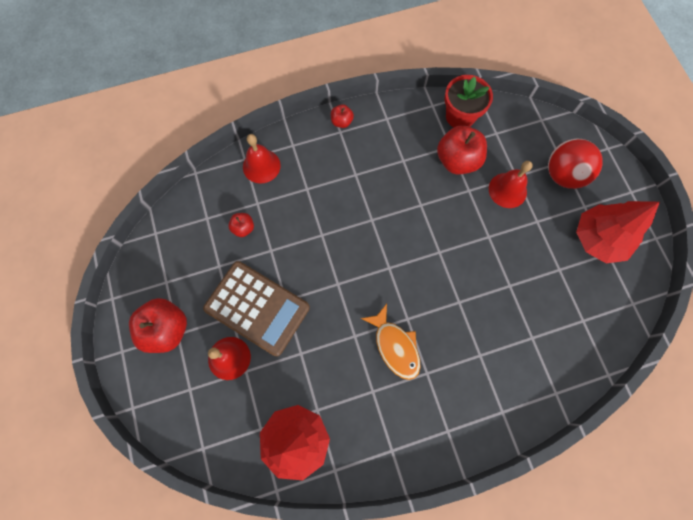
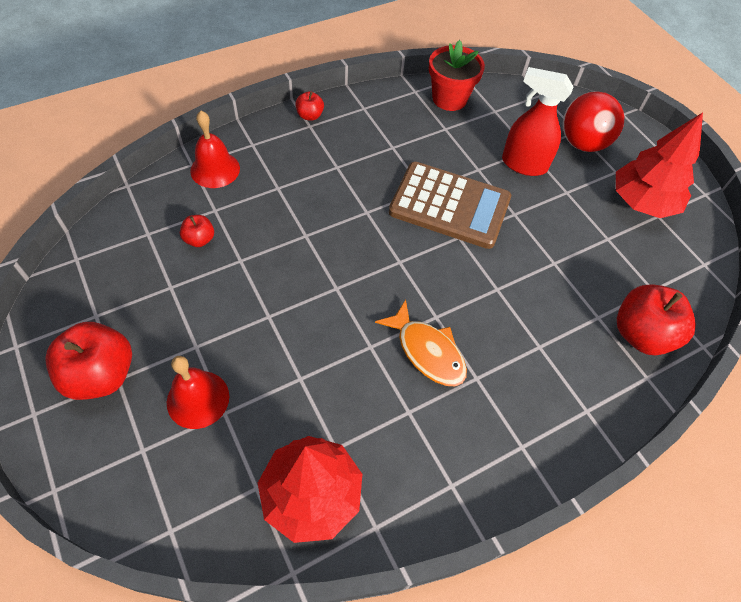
camera: 15 degrees left, 15 degrees down
(257, 308) = (230, 330): brown calculator -> brown calculator (449, 206)
(457, 160) = (457, 141): red apple -> red apple (641, 334)
(507, 190) = (523, 164): red bell -> red spray bottle

